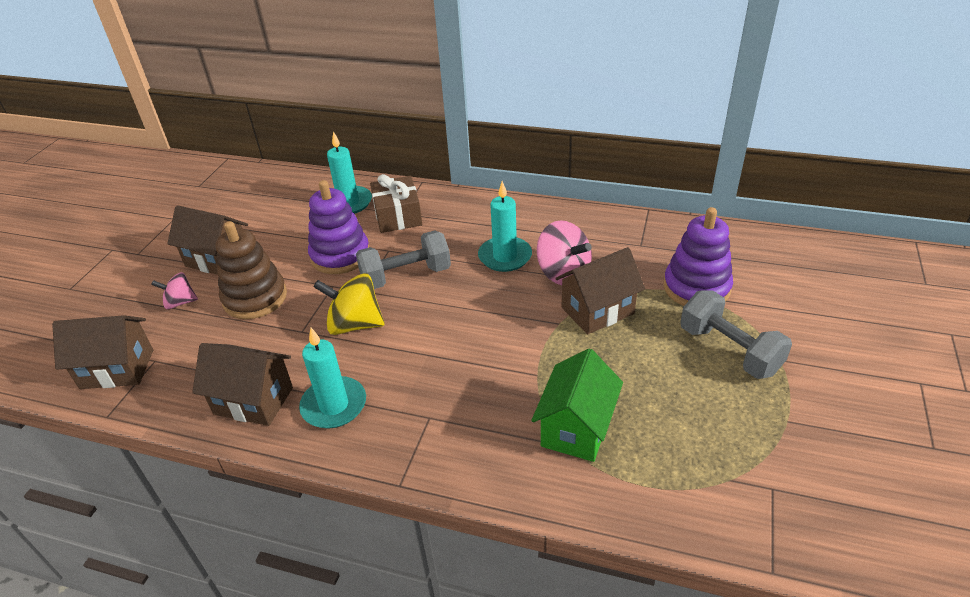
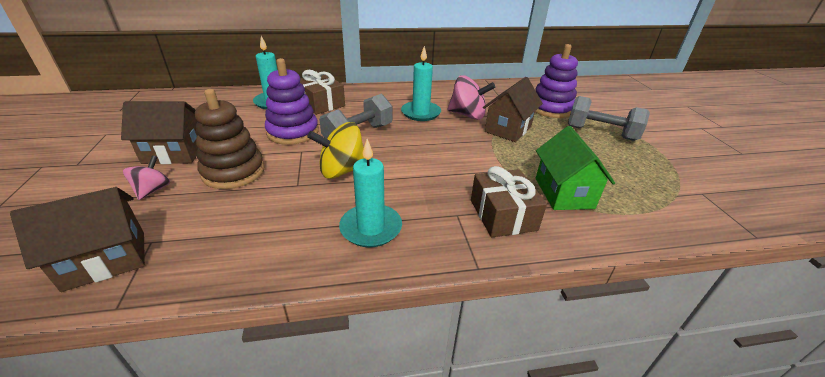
camera: 30 degrees left, 5 degrees down
(180, 302) = (153, 190): pink spinning top -> pink spinning top turned 135 degrees clockwise
(253, 400) = (289, 245): brown house -> none
(477, 433) = (503, 215): none -> brown gift

